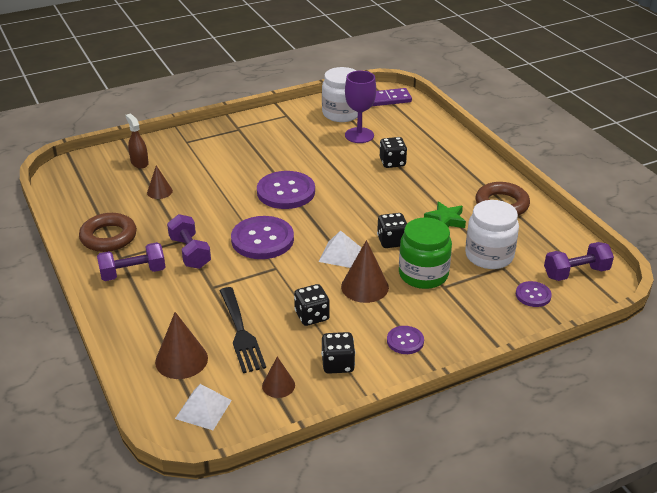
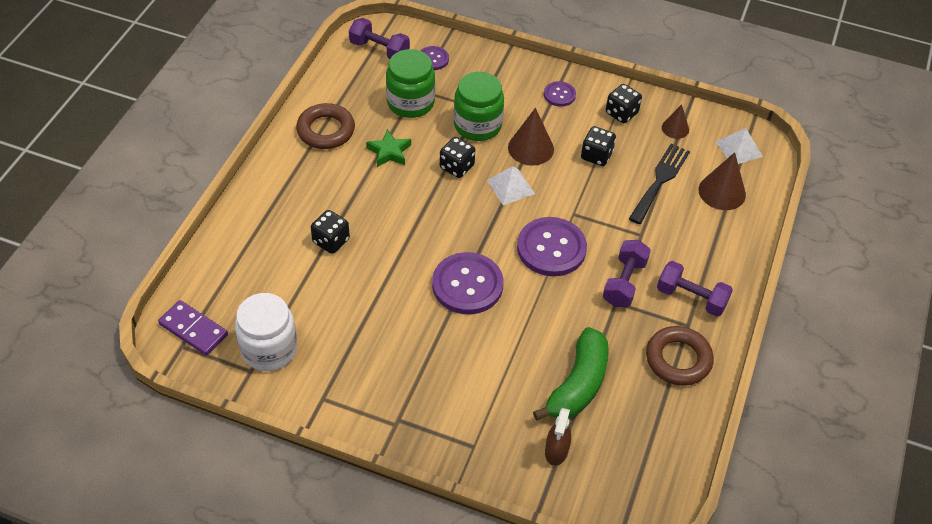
camera: 135 degrees left, 15 degrees up
(159, 191) = (578, 384): brown cone -> green banana
(359, 135) = (303, 301): purple goblet -> none
(489, 256) = (410, 102): white jar -> green jar

